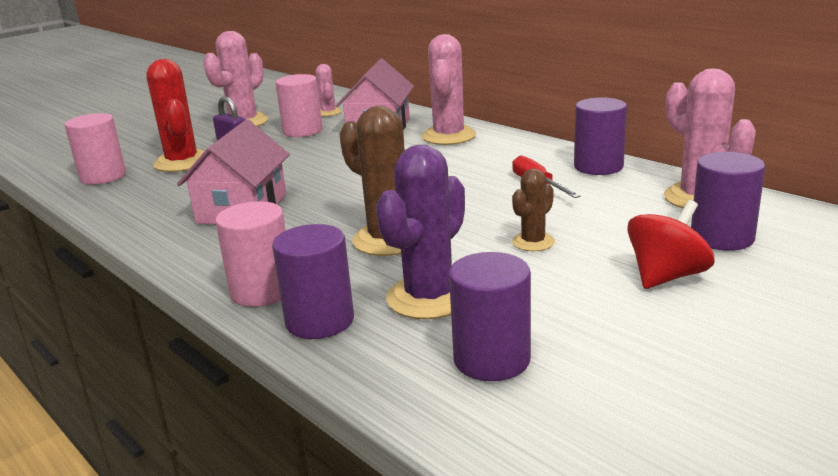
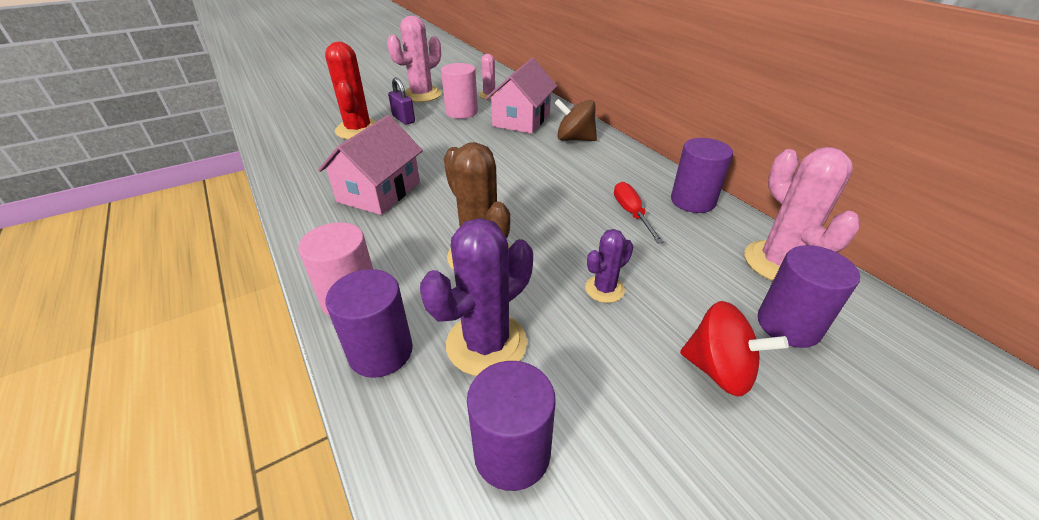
camera: 10 degrees right, 15 degrees up
(103, 176) = (295, 134): pink cylinder -> none
(448, 136) = (574, 139): pink cactus -> brown spinning top
(533, 242) = (604, 289): brown cactus -> purple cactus
(666, 276) = (719, 370): red spinning top -> red spinning top turned 60 degrees clockwise

